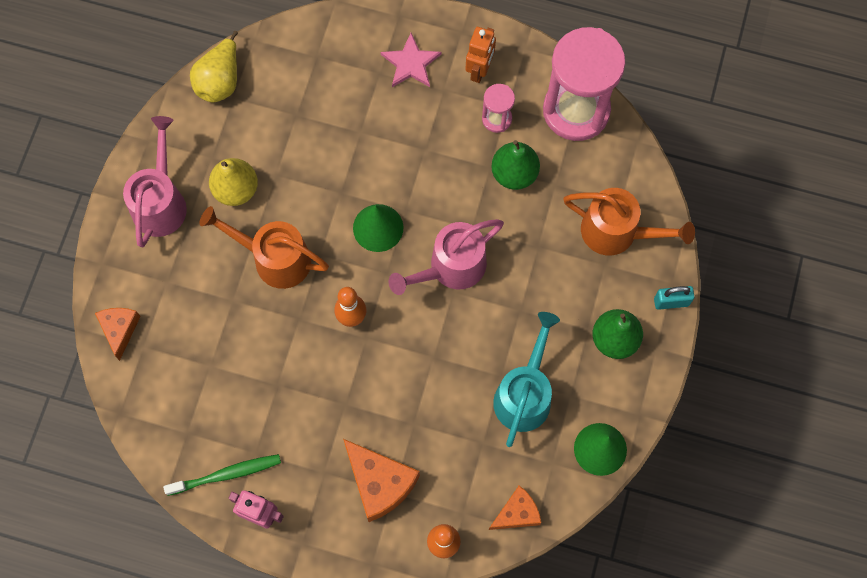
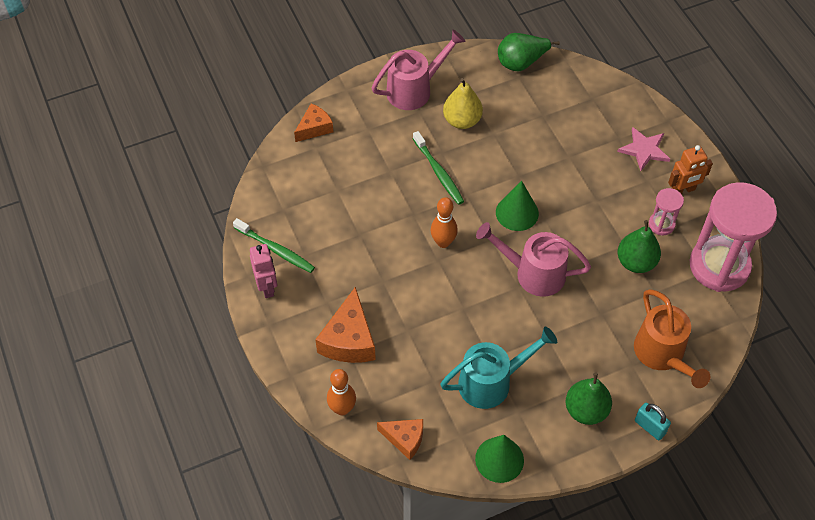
camera: 50 degrees right, 15 degrees down
(220, 81) = (521, 62): yellow pear -> green pear
(274, 258) = (438, 172): orange watering can -> green toothbrush

